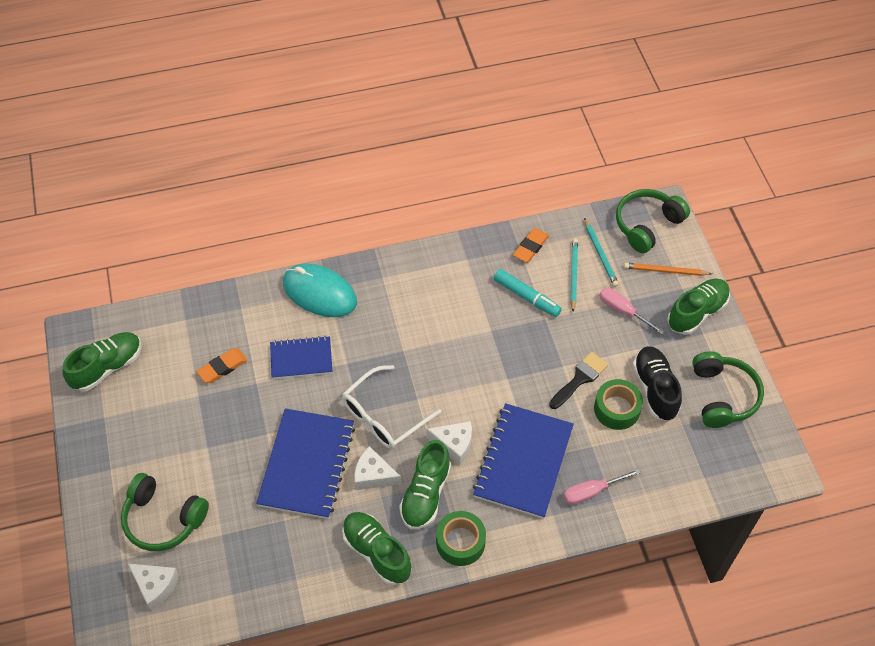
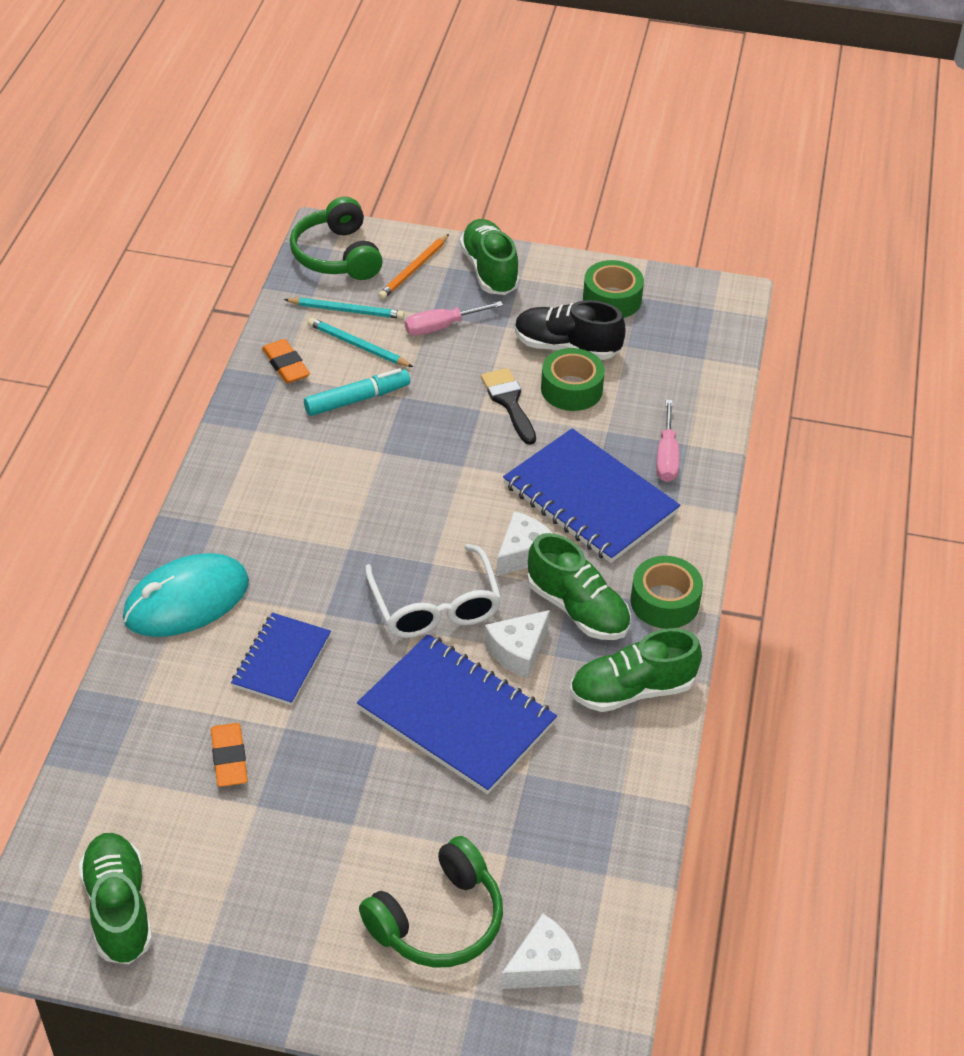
camera: 65 degrees left, 10 degrees down
(722, 396) = (612, 299): green headphones -> green tape

